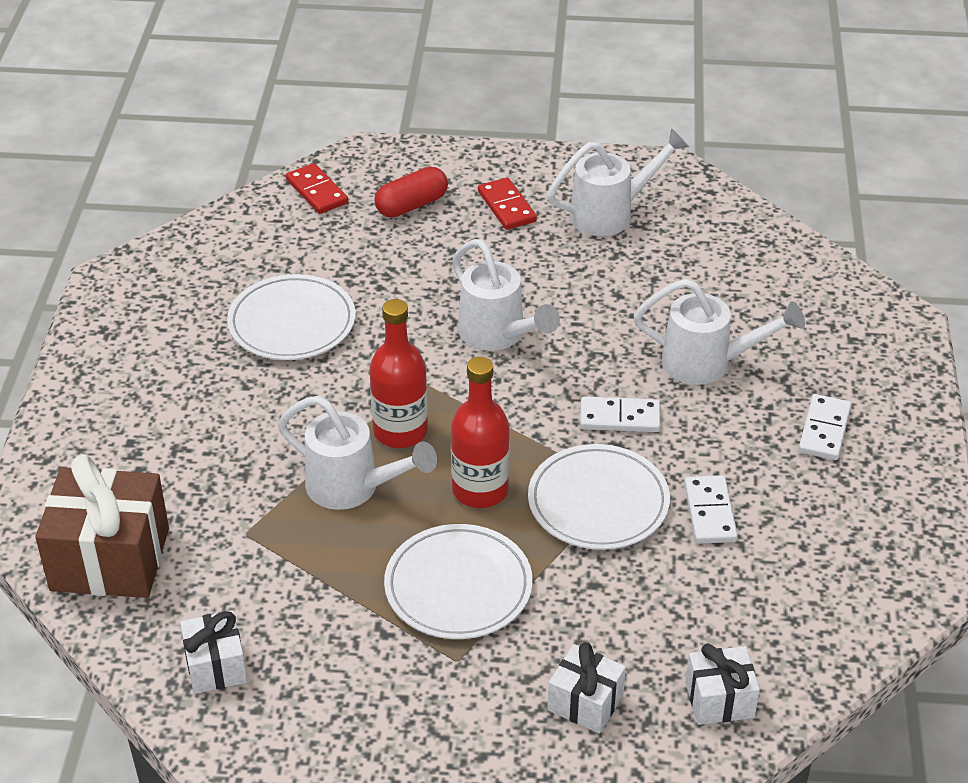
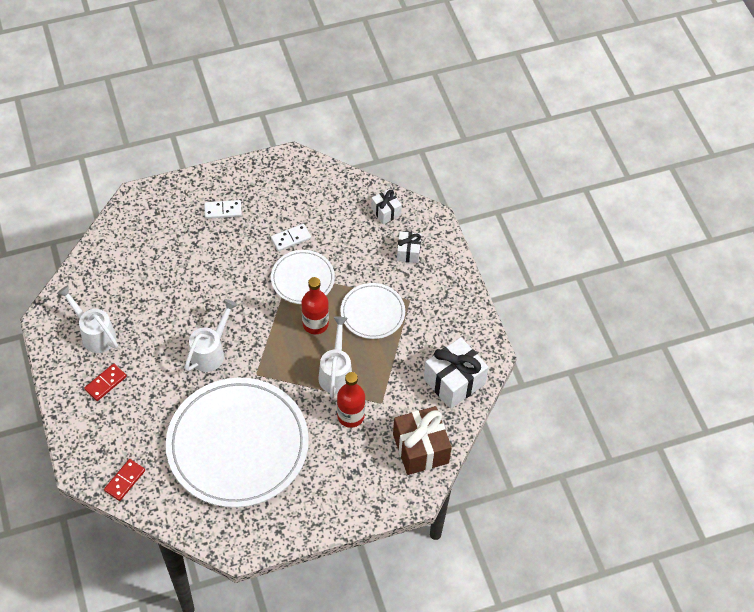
camera: 115 degrees left, 15 degrees up
(216, 666) = (454, 381): white gift -> white gift, size x1.85
(292, 323) = (238, 445): white plate -> white plate, size x2.06
(400, 431) = (293, 368): red bottle -> red bottle (350, 416)
(411, 205) = (120, 428): red capsule -> none
(620, 417) = (247, 286): white domino -> none
(708, 363) = (196, 262): white watering can -> none

